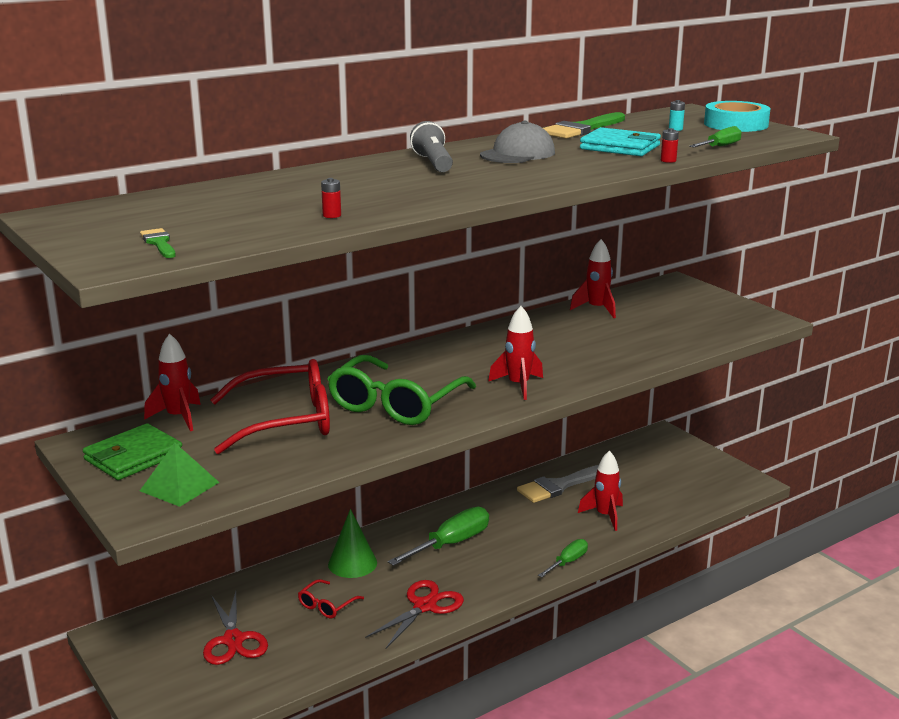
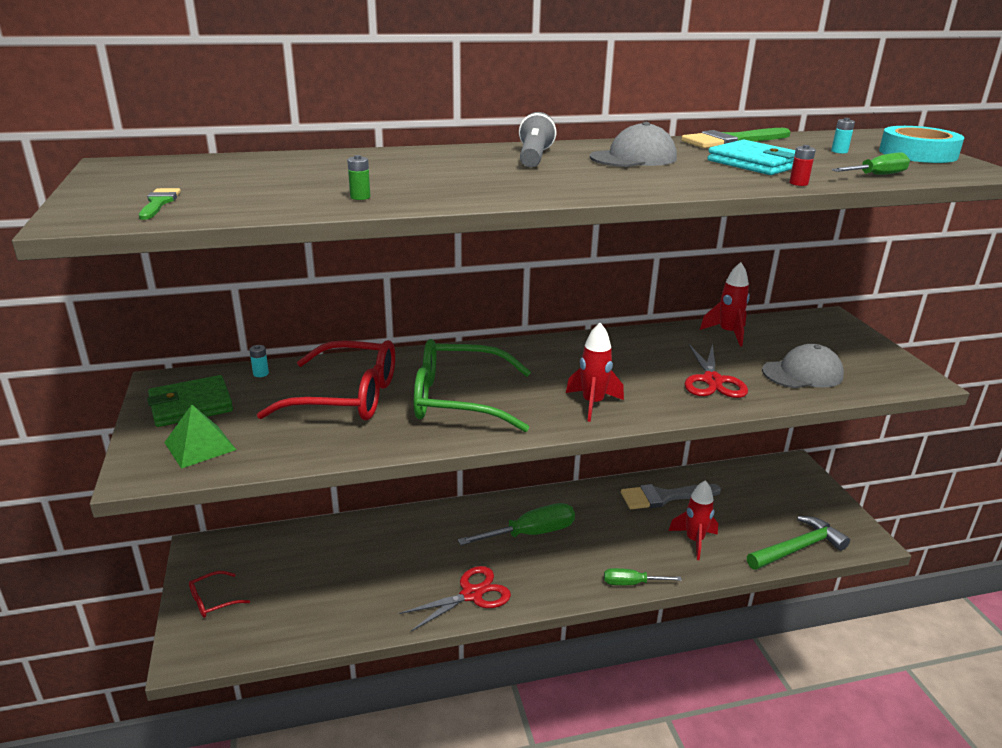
camera: 20 degrees right, 5 degrees up
(178, 418) = (261, 373): red rocket -> turquoise battery
(233, 640) = (290, 582): red scissors -> red scissors (712, 381)
(327, 605) = (387, 569): red glasses -> red glasses (213, 600)
(332, 215) = (360, 197): red battery -> green battery
(352, 563) = (433, 531): green cone -> none
(396, 404) = (459, 399): green glasses -> green glasses turned 45 degrees clockwise
(567, 562) = (632, 583): green screwdriver -> green screwdriver turned 150 degrees counterclockwise
(678, 331) = (802, 373): none -> grey cap
(696, 502) = (797, 548): none -> green hammer

